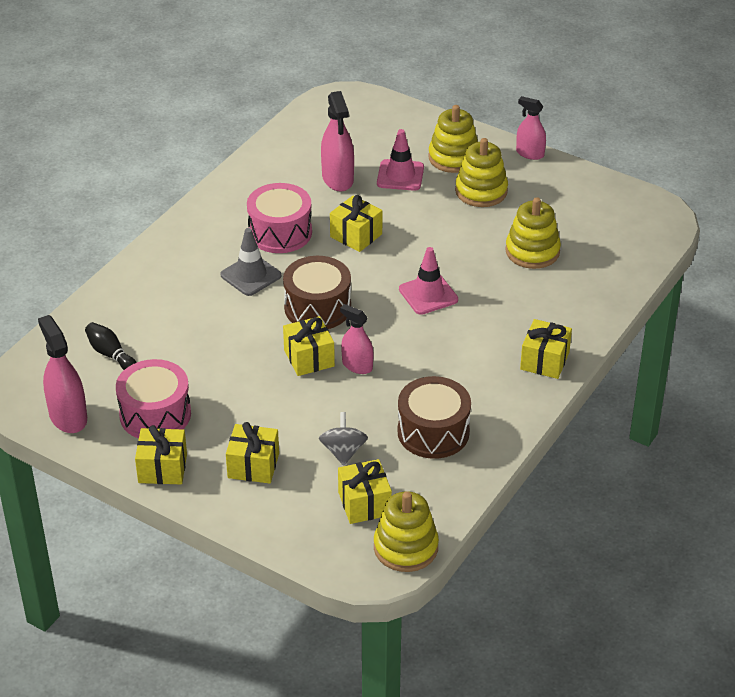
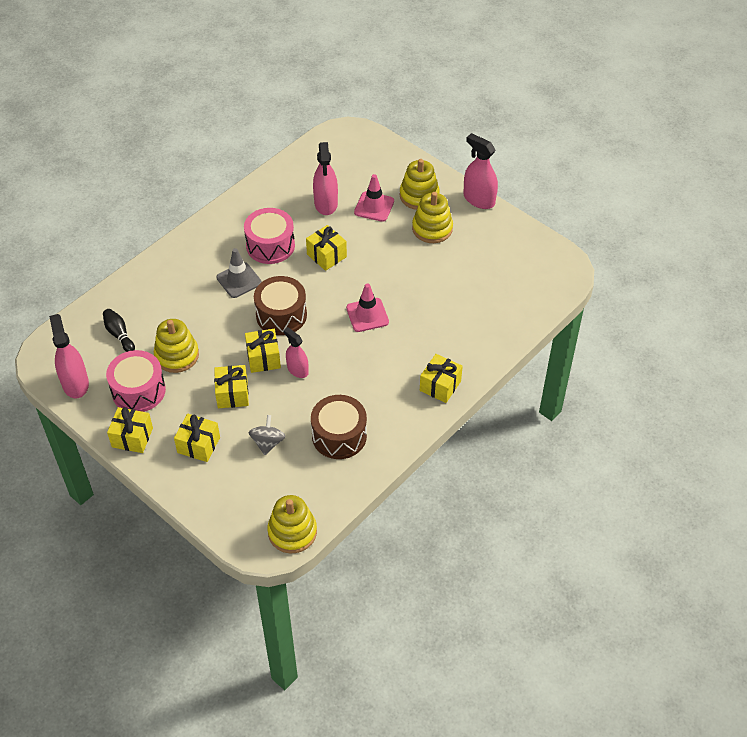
camera: 10 degrees right, 10 degrees up
(364, 503) = (272, 490): yellow gift -> yellow gift (232, 394)
(530, 153) = (479, 199): pink spray bottle -> pink spray bottle, size x1.54
(532, 251) = (457, 287): yellow stacking toy -> yellow stacking toy (177, 355)

